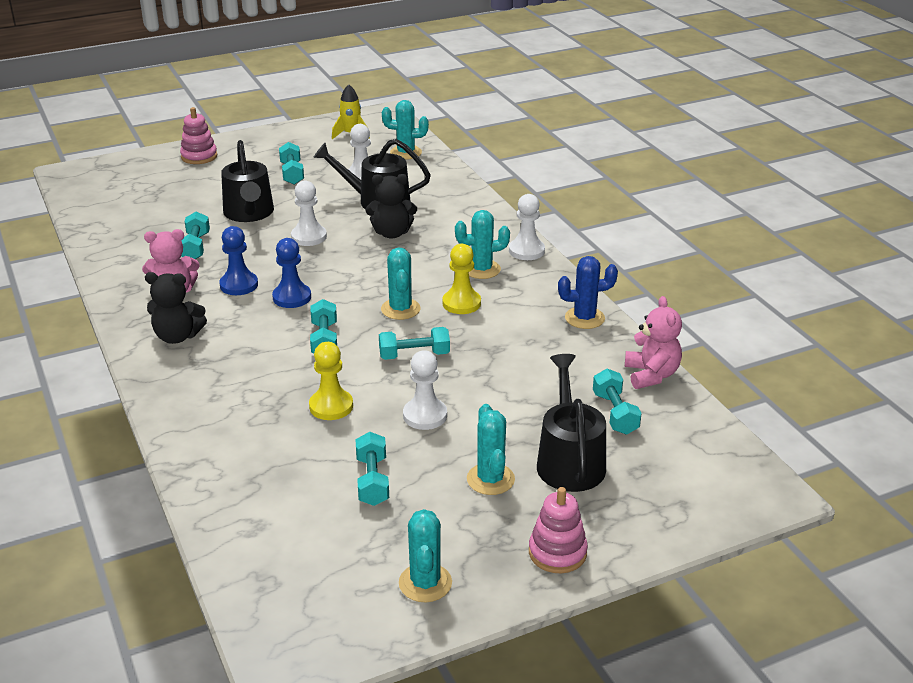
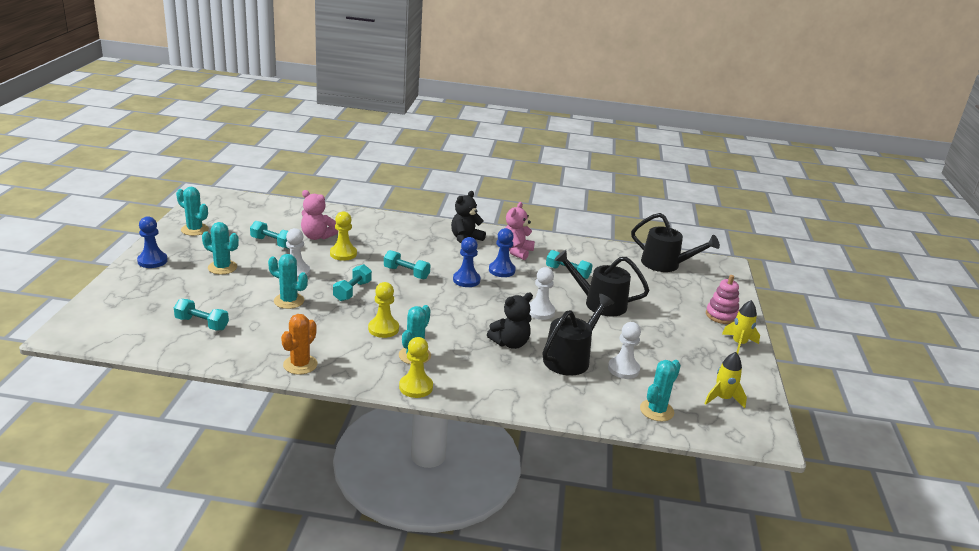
camera: 120 degrees right, 5 degrees down
(247, 141) = (739, 344): none -> yellow rocket
(292, 173) = (656, 341): turquoise dumbbell -> none
(392, 233) = (510, 343): black teddy bear -> black teddy bear turned 150 degrees counterclockwise
(400, 309) = (406, 306): turquoise cactus -> turquoise cactus (289, 301)
(526, 251) = (416, 387): white pawn -> yellow pawn
(557, 552) = (152, 261): pink stacking toy -> blue pawn
(569, 461) = (195, 292): black watering can -> black watering can (665, 264)
(584, 318) = (300, 365): blue cactus -> orange cactus
(651, 375) = (208, 355): pink teddy bear -> pink teddy bear (317, 236)

